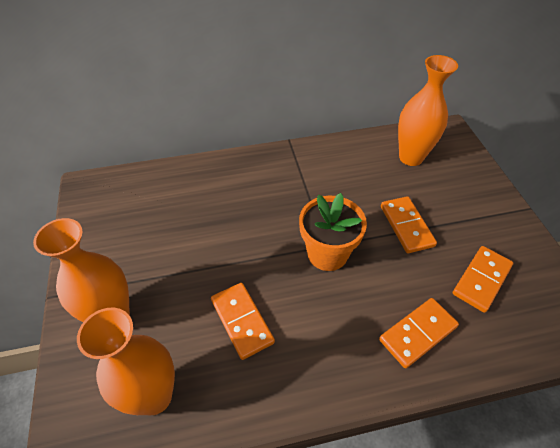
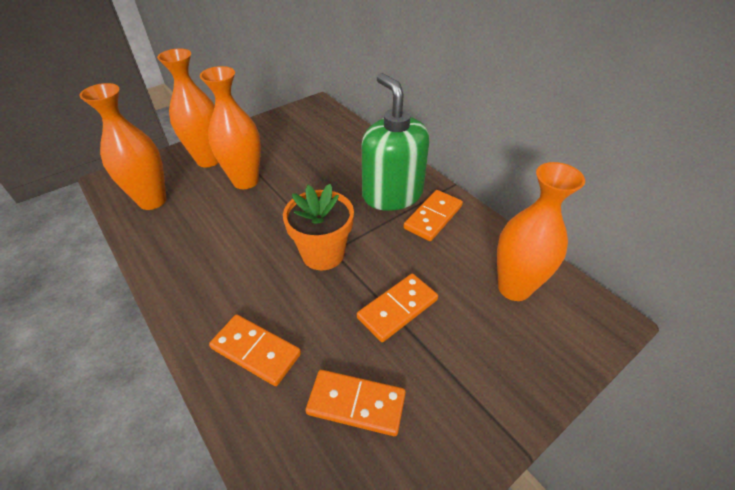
camera: 65 degrees right, 5 degrees down
(182, 288) = (245, 181): none -> orange vase
(242, 321) = (227, 222): orange domino -> orange domino (433, 217)
(278, 181) = (392, 194): none -> green soap dispenser

